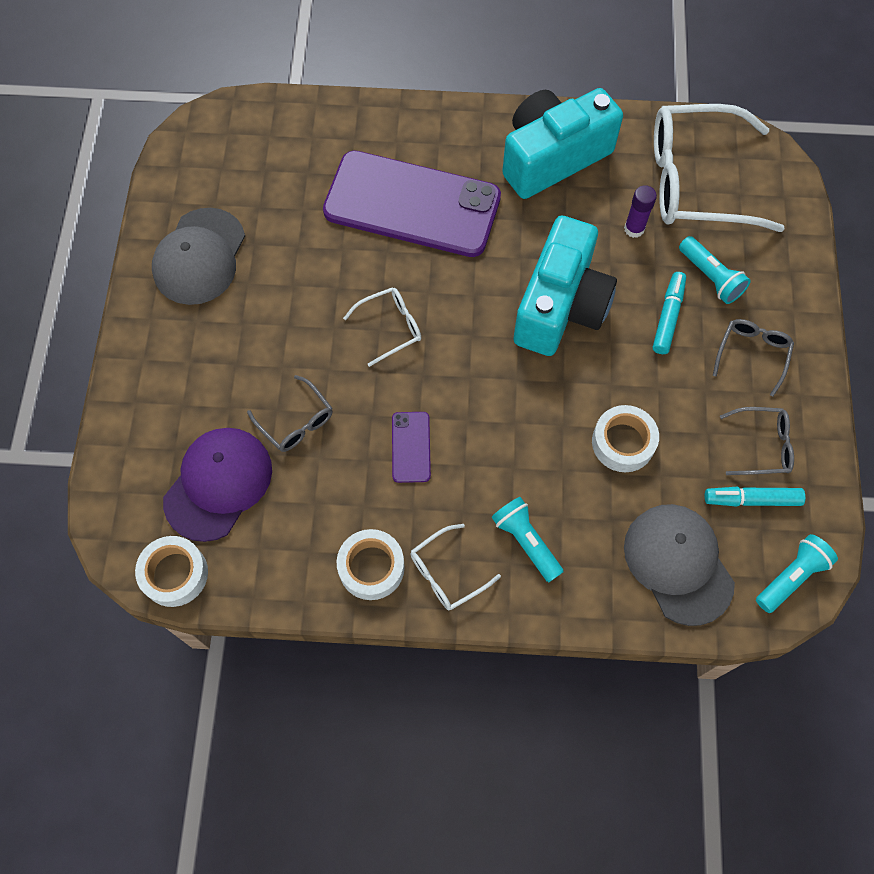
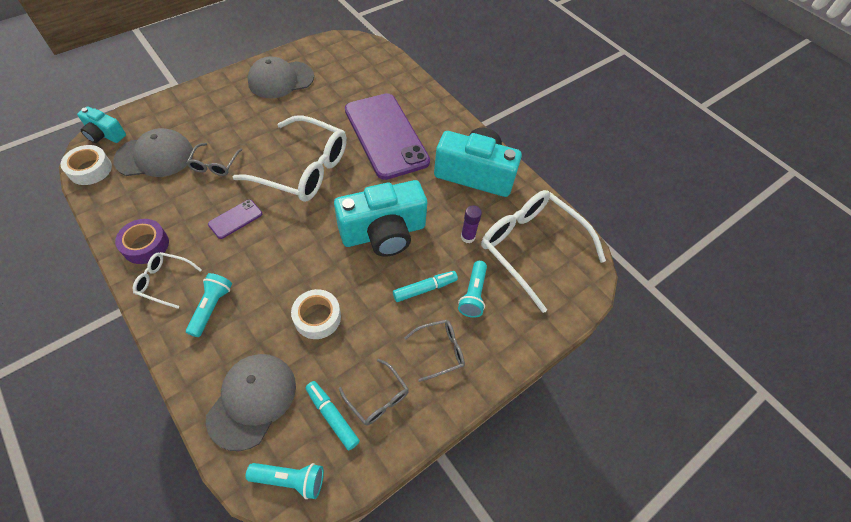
camera: 45 degrees right, 10 degrees down
(117, 526) = (105, 134): none -> turquoise camera
(218, 484) = (155, 156): purple cap -> grey cap
(371, 567) = (146, 245): white tape -> purple tape
(390, 327) = (303, 169): white glasses -> white glasses, size x2.16

